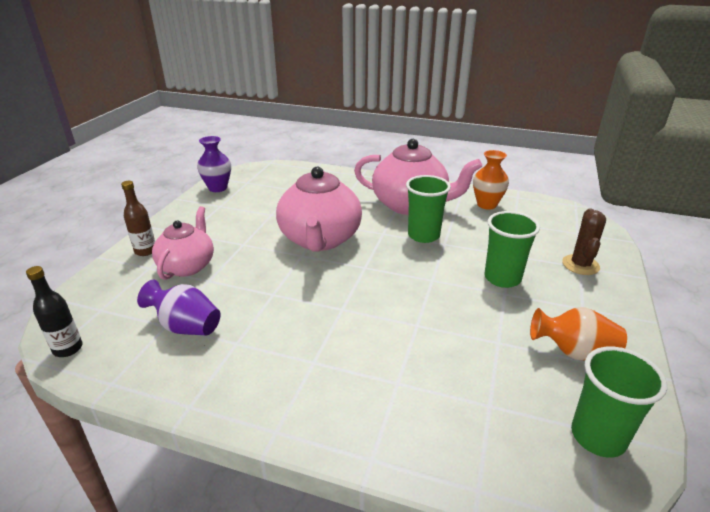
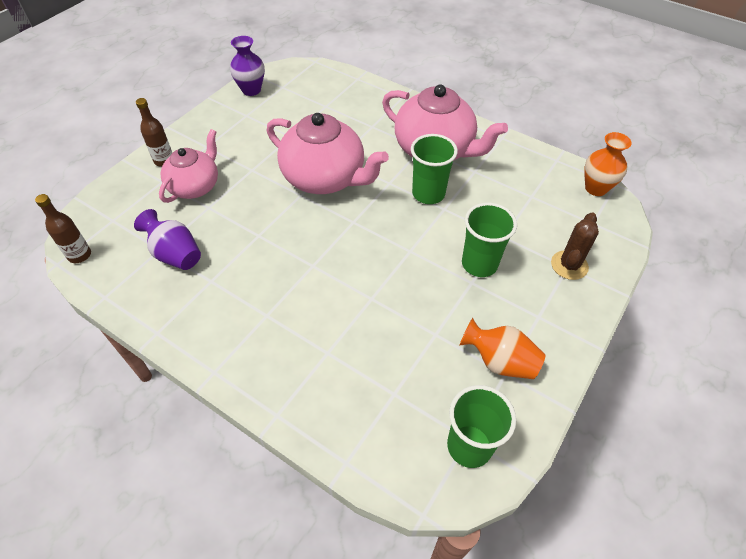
camera: 15 degrees right, 20 degrees up
(68, 349) = (79, 255): black bottle -> brown bottle
(320, 239) = (325, 178): pink teapot -> pink teapot turned 75 degrees counterclockwise
(486, 204) = (516, 165): orange vase -> orange vase (596, 188)

